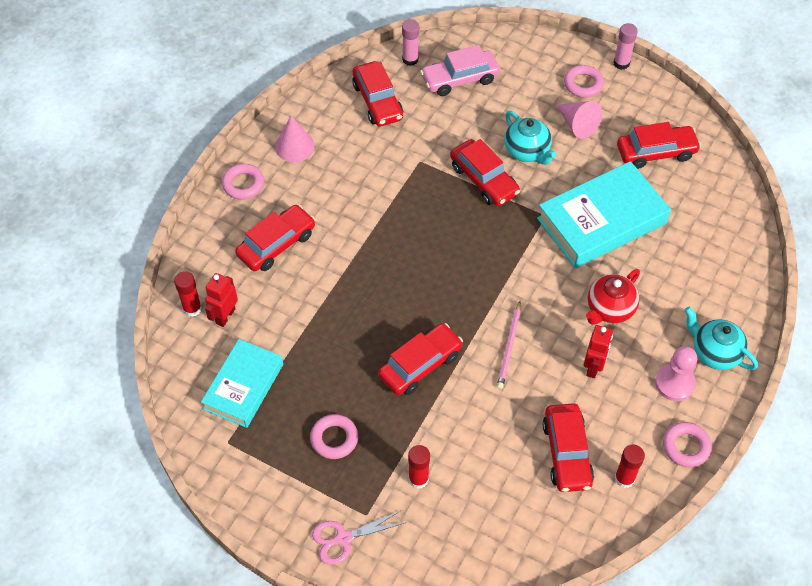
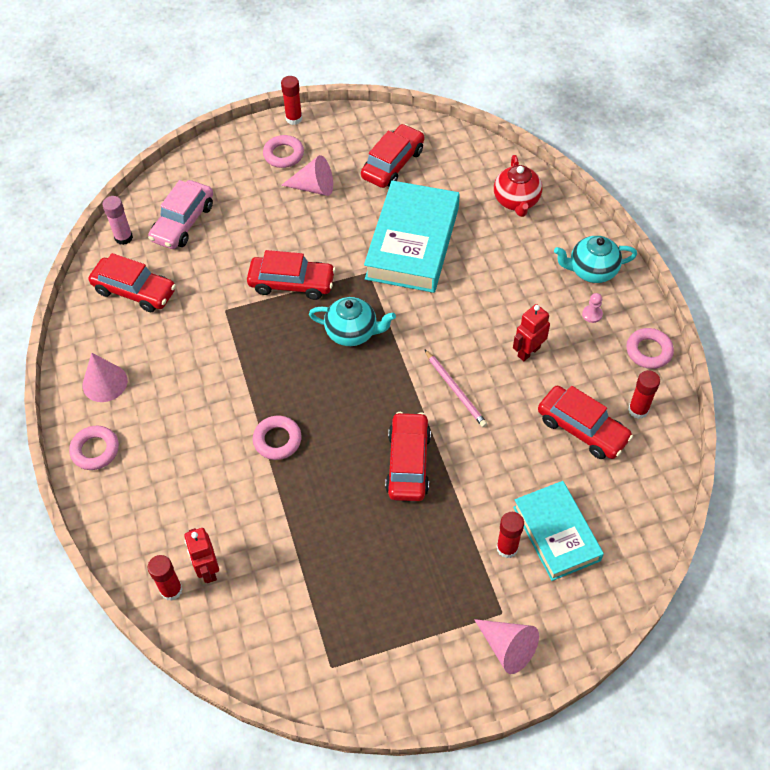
camera: 45 degrees left, 0 degrees up
(244, 386) = (291, 610): turquoise book -> turquoise book (556, 533)
(276, 244) = (183, 473): red car -> none
(334, 439) = (411, 580): pink ring -> pink ring (277, 440)
(343, 538) = (507, 647): pink scissors -> pink cone
(527, 151) = (300, 236): turquoise teapot -> turquoise teapot (352, 332)
(593, 367) = (528, 351): red robot -> red robot turned 105 degrees counterclockwise
(609, 309) = (491, 301): red teapot -> red teapot (516, 201)
(621, 63) = (294, 118): pink glue stick -> red glue stick
(674, 383) = (592, 314): pink pawn -> pink pawn, size x0.52

